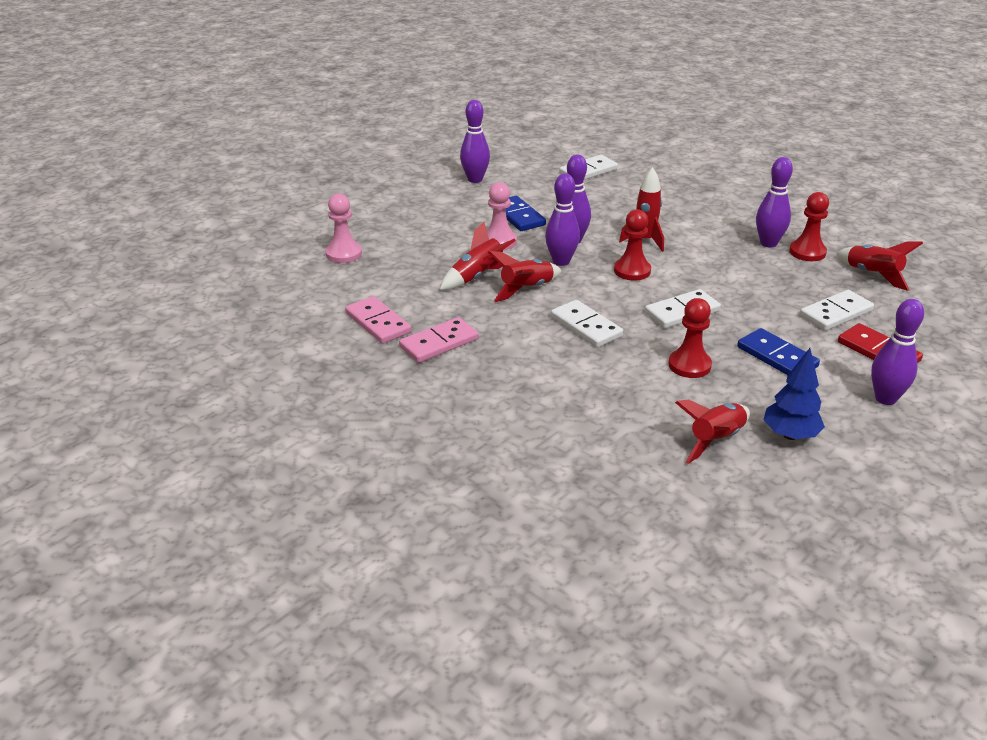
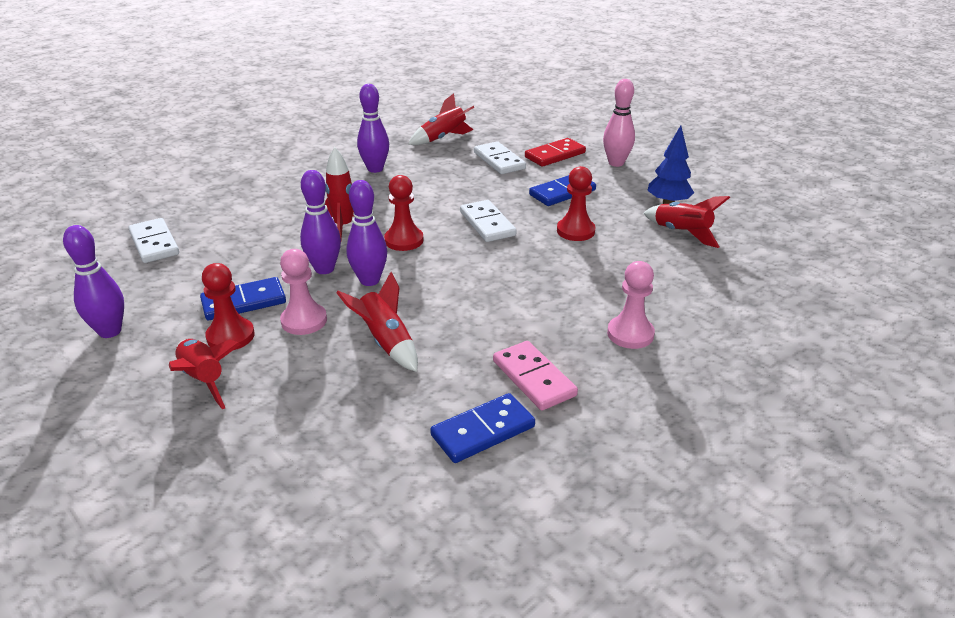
camera: 85 degrees left, 0 degrees up
(344, 254) = (277, 470): pink pawn -> pink pawn (630, 334)
(378, 323) = (483, 431): pink domino -> blue domino
(526, 289) = (425, 308): red rocket -> red rocket (204, 380)
(586, 326) = (507, 277): white domino -> none
(807, 252) = (397, 156): red pawn -> red pawn (230, 336)
(885, 398) = (616, 163): purple bowling pin -> pink bowling pin

